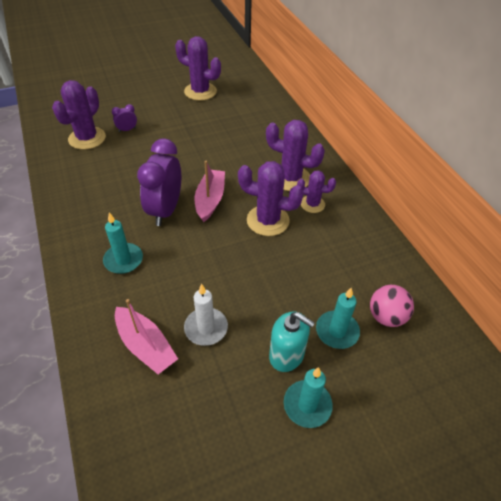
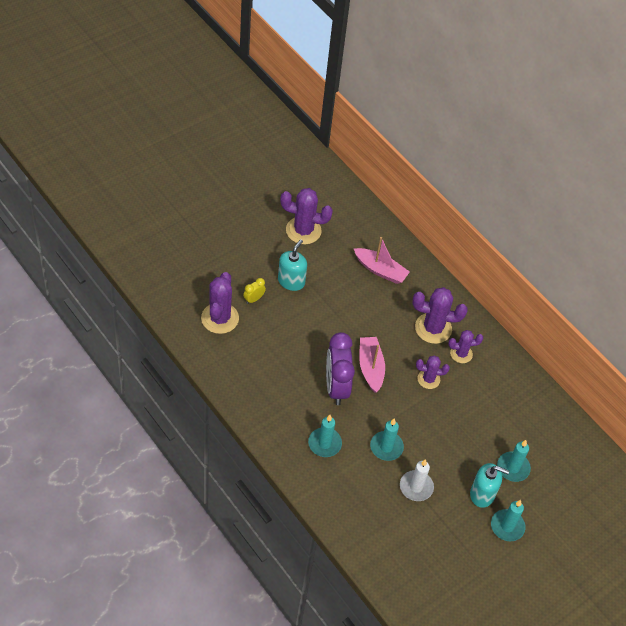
camera: 20 degrees left, 5 degrees up
(127, 130) = (253, 299): purple clock -> yellow clock
(146, 346) = (377, 510): pink boat -> pink boat (380, 270)
(169, 123) = (291, 281): none -> turquoise soap dispenser
(190, 277) = (386, 447): none -> turquoise candle
(268, 220) = (428, 379): purple cactus -> purple cactus, size x0.60
(386, 316) = (546, 448): pink ball -> none

